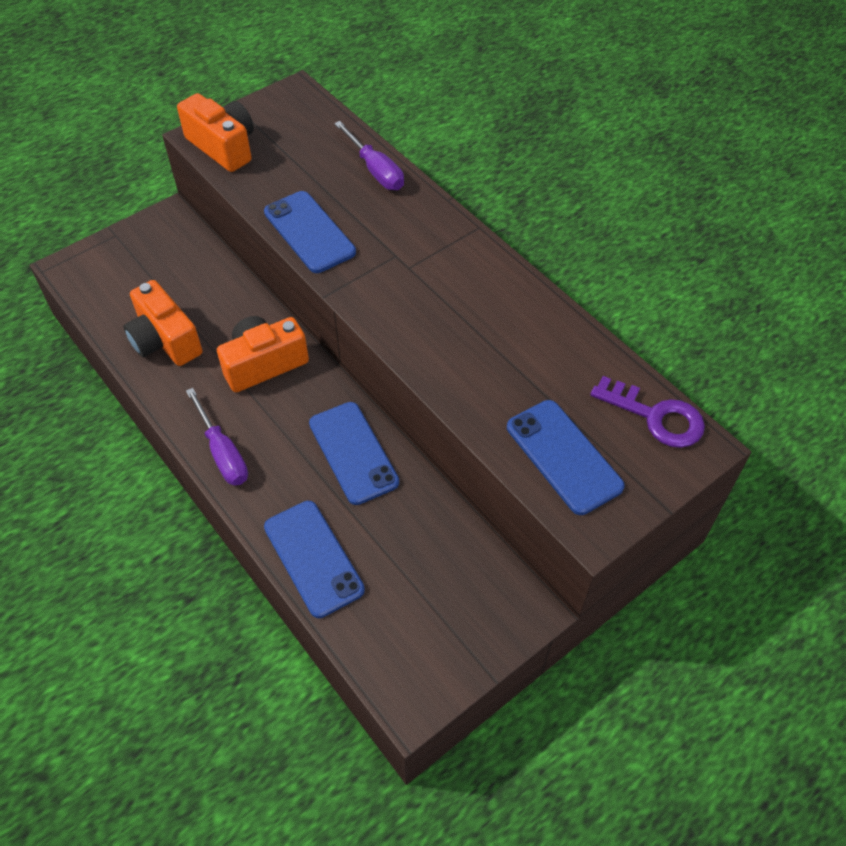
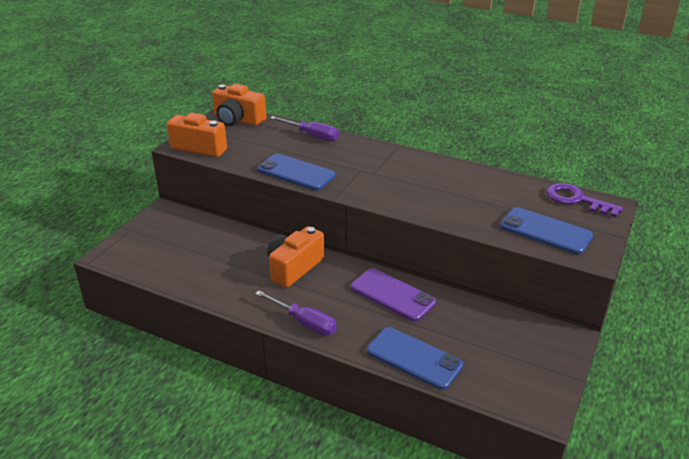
camera: 25 degrees left, 20 degrees down
(165, 340) = (213, 275): orange camera -> orange camera (238, 120)
(353, 452) = (392, 295): blue phone -> purple phone
(655, 416) = (576, 200): purple key -> purple key turned 150 degrees counterclockwise

